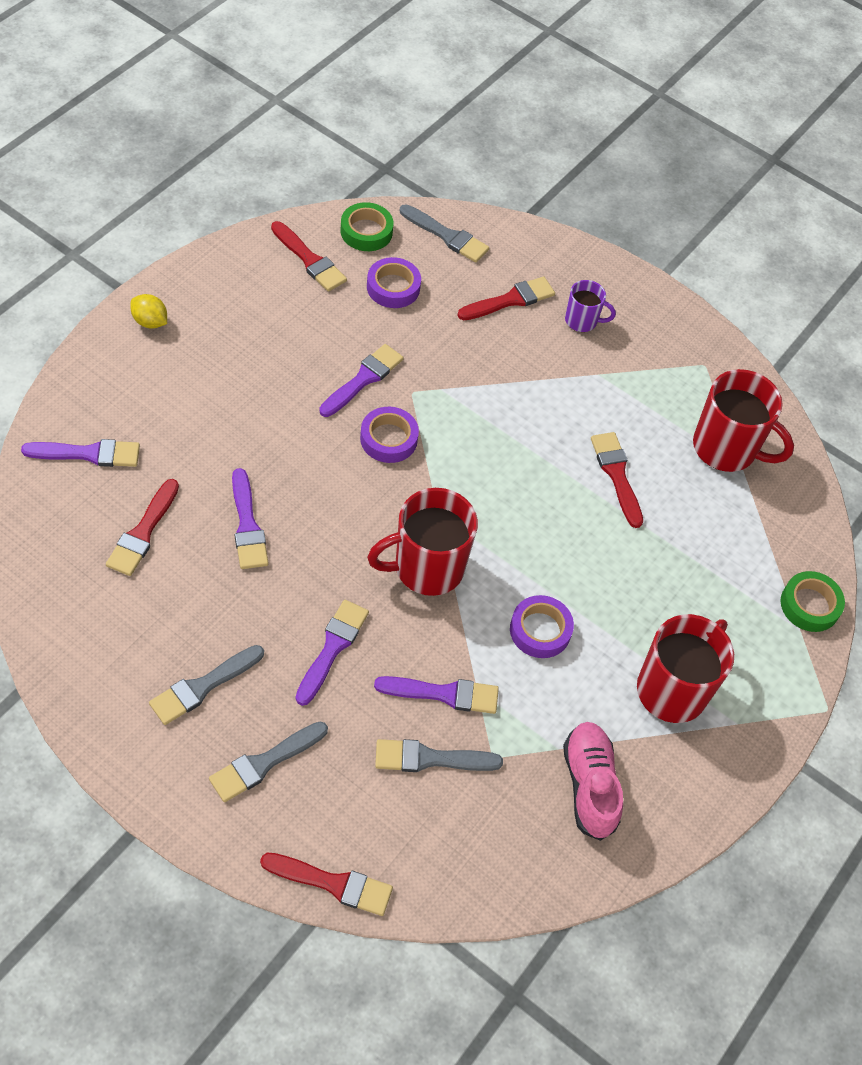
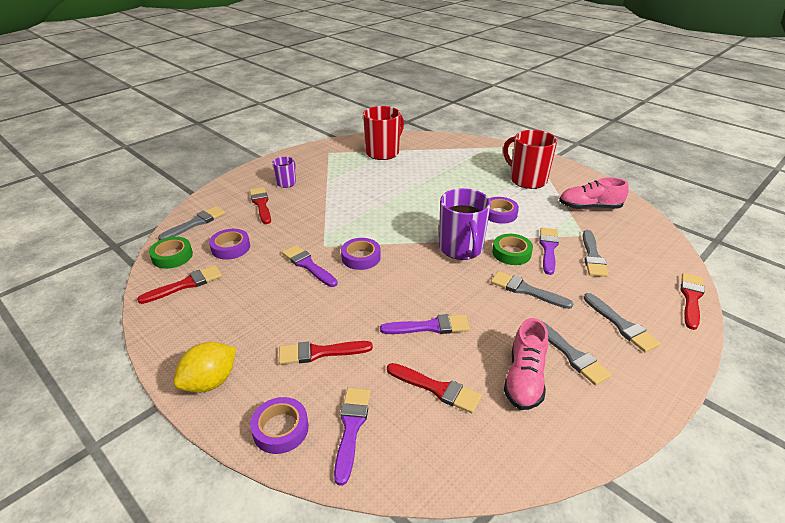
camera: 75 degrees left, 20 degrees down
(88, 393) = (280, 429): none -> purple tape
(150, 322) = (210, 382): yellow lemon -> yellow lemon, size x1.57
(160, 626) = (524, 379): none -> pink shoe
(332, 648) = (526, 290): purple brush -> grey brush
(427, 567) = (461, 249): red mug -> purple mug
(616, 475) = (397, 182): red brush -> red brush (320, 352)
(809, 605) = (474, 143): green tape -> green tape (511, 253)

